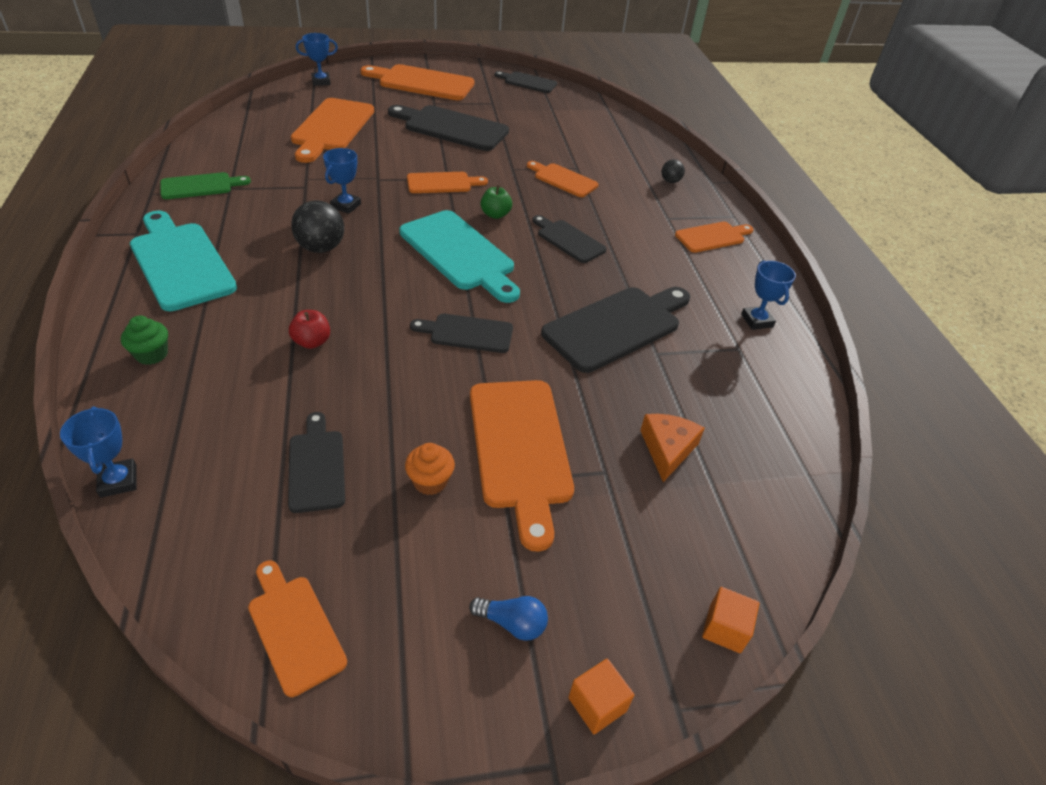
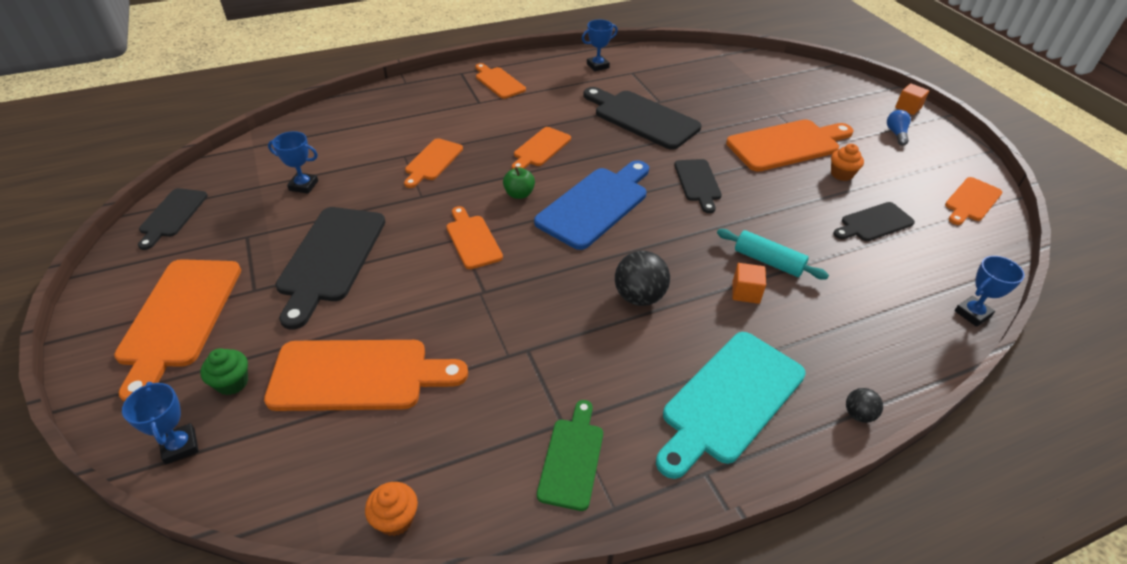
camera: 100 degrees left, 0 degrees up
(152, 354) = (858, 356): green cupcake -> green cupcake (232, 383)
(200, 186) = (572, 459): green cutting board -> green cutting board turned 45 degrees clockwise
(218, 129) = (395, 519): none -> orange cupcake
(312, 342) = (768, 261): red apple -> turquoise rolling pin
(346, 206) = (552, 301): blue trophy -> blue trophy (303, 185)
(459, 253) = (595, 205): turquoise cutting board -> blue cutting board
(568, 240) = (540, 148): black cutting board -> orange cutting board
(667, 449) = (742, 95): orange cheese -> none
(670, 181) = (412, 103): black ball -> black ball (858, 414)
(725, 629) = (839, 78): orange cube -> orange cube (745, 292)

